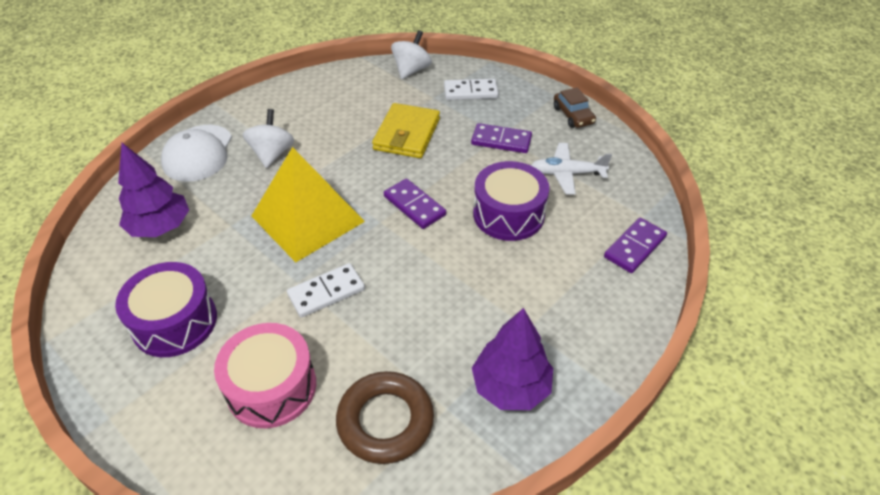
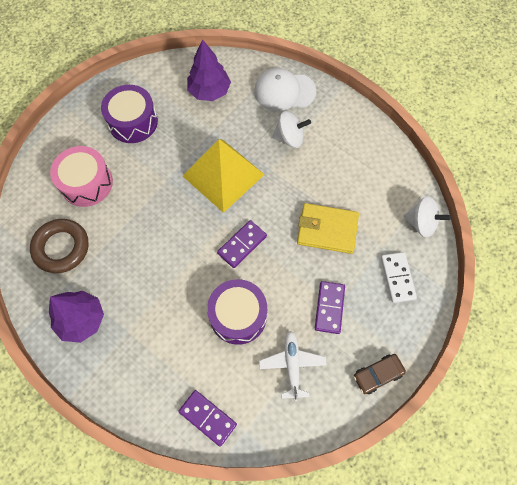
camera: 85 degrees right, 20 degrees up
(326, 292) = (157, 199): white domino -> none

